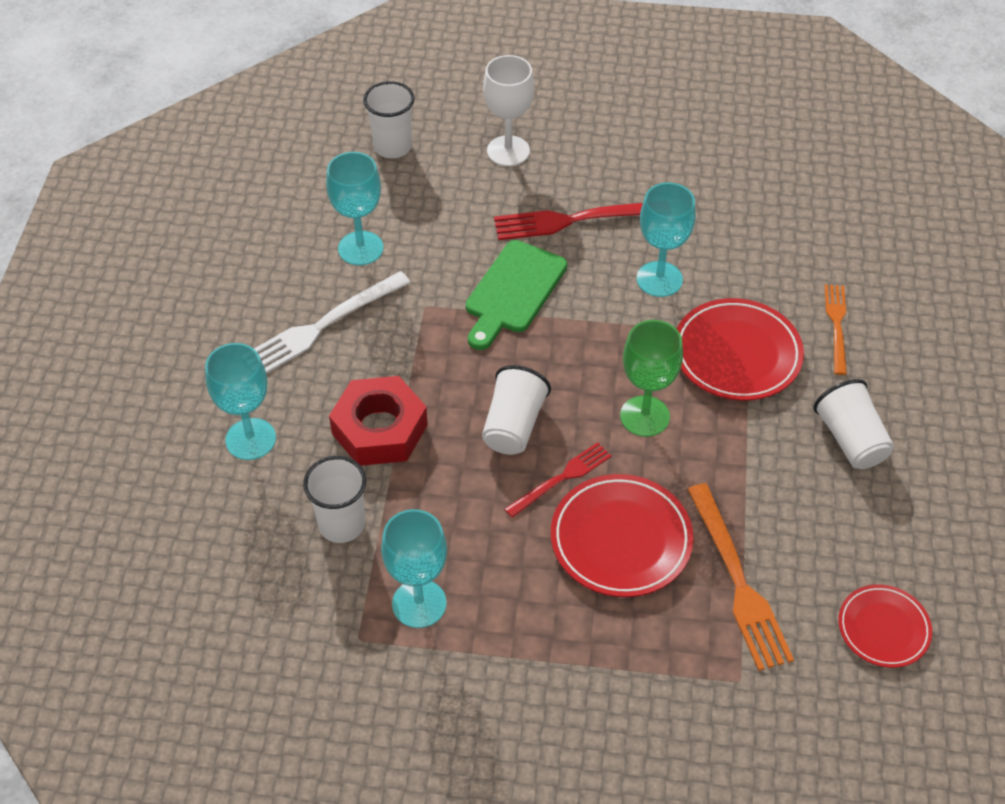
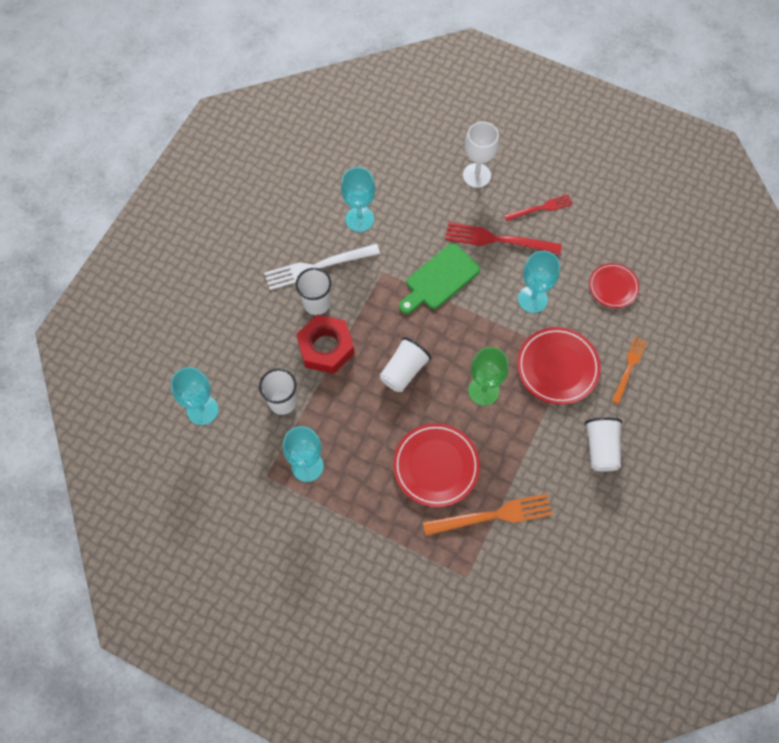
camera: 20 degrees right, 15 degrees up
(250, 439) = (251, 329): turquoise goblet -> turquoise goblet (202, 410)
(392, 147) = (406, 150): white cup -> white cup (316, 303)
(561, 479) = (417, 415): red fork -> red fork (540, 208)
(737, 581) = (492, 516): orange fork -> orange fork turned 105 degrees counterclockwise
(883, 628) = (563, 575): red plate -> red plate (613, 287)

